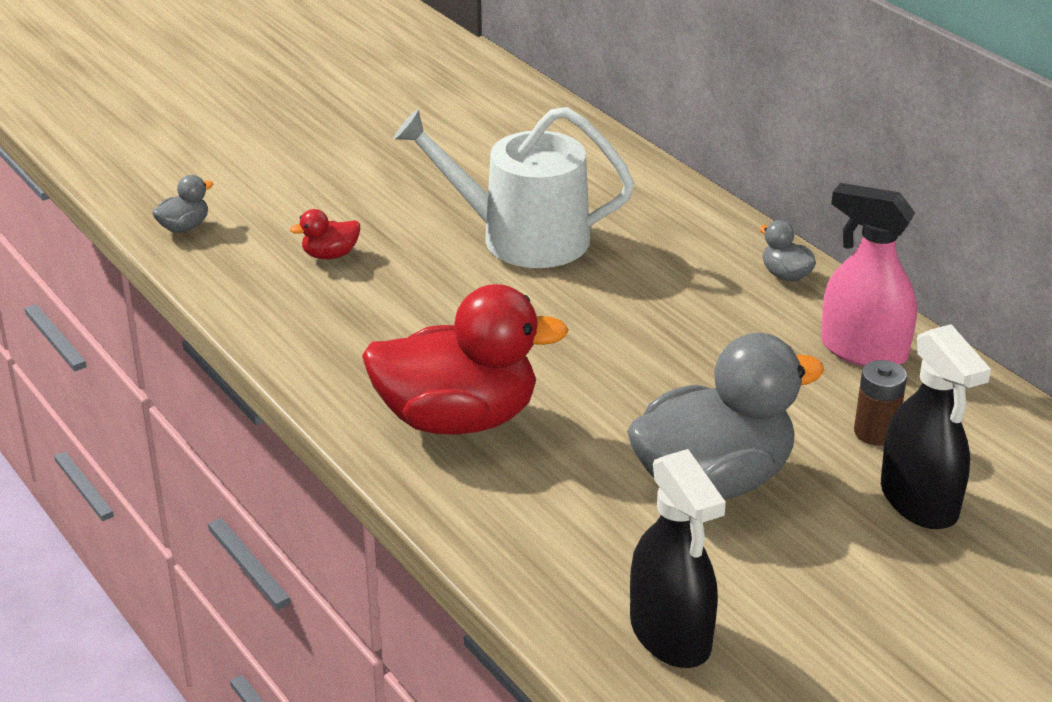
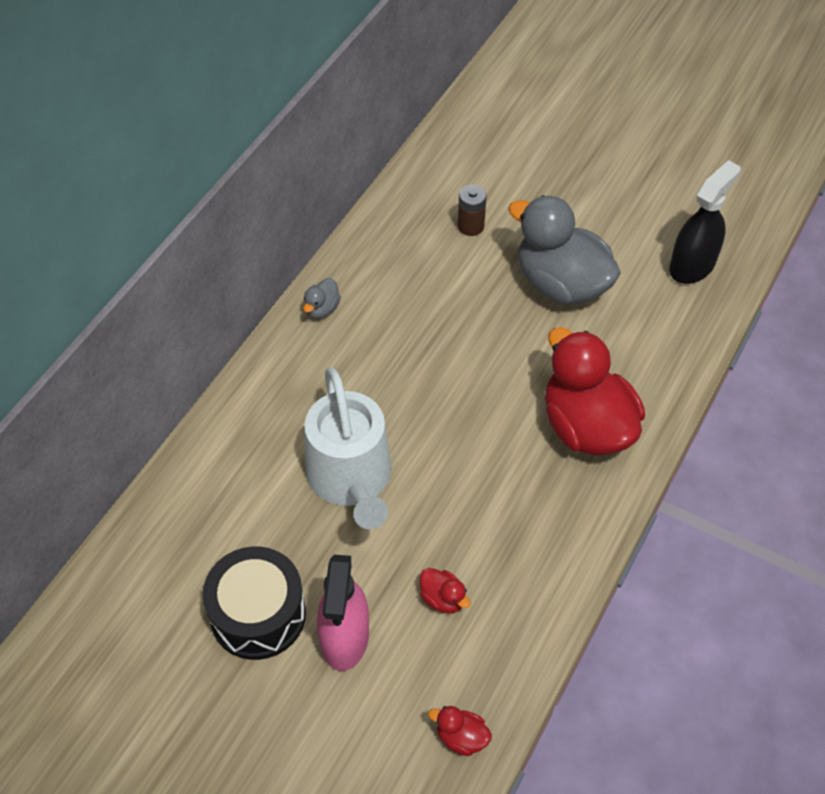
camera: 115 degrees left, 20 degrees up
(184, 227) = (461, 737): grey duck -> red duck
(412, 156) = (258, 614): none -> black drum
(863, 350) = (390, 250): pink spray bottle -> pink spray bottle (345, 638)
(919, 501) = (520, 196): black spray bottle -> none

